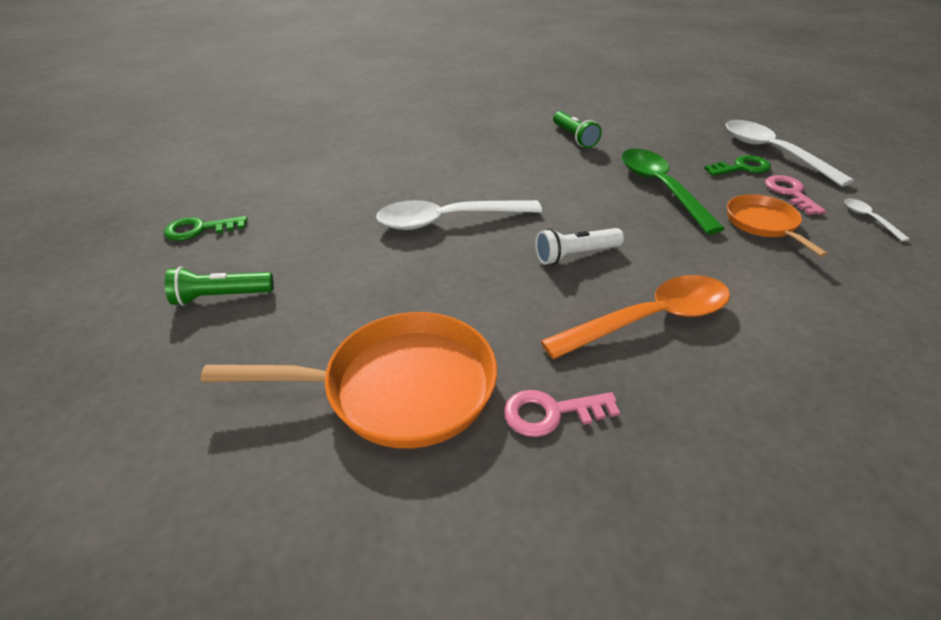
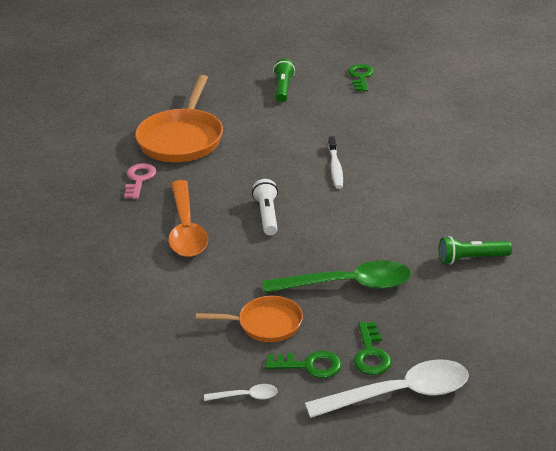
camera: 105 degrees right, 5 degrees down
(448, 220) = (335, 168): white spoon -> white toothbrush
(790, 193) = (309, 365): pink key -> green key

